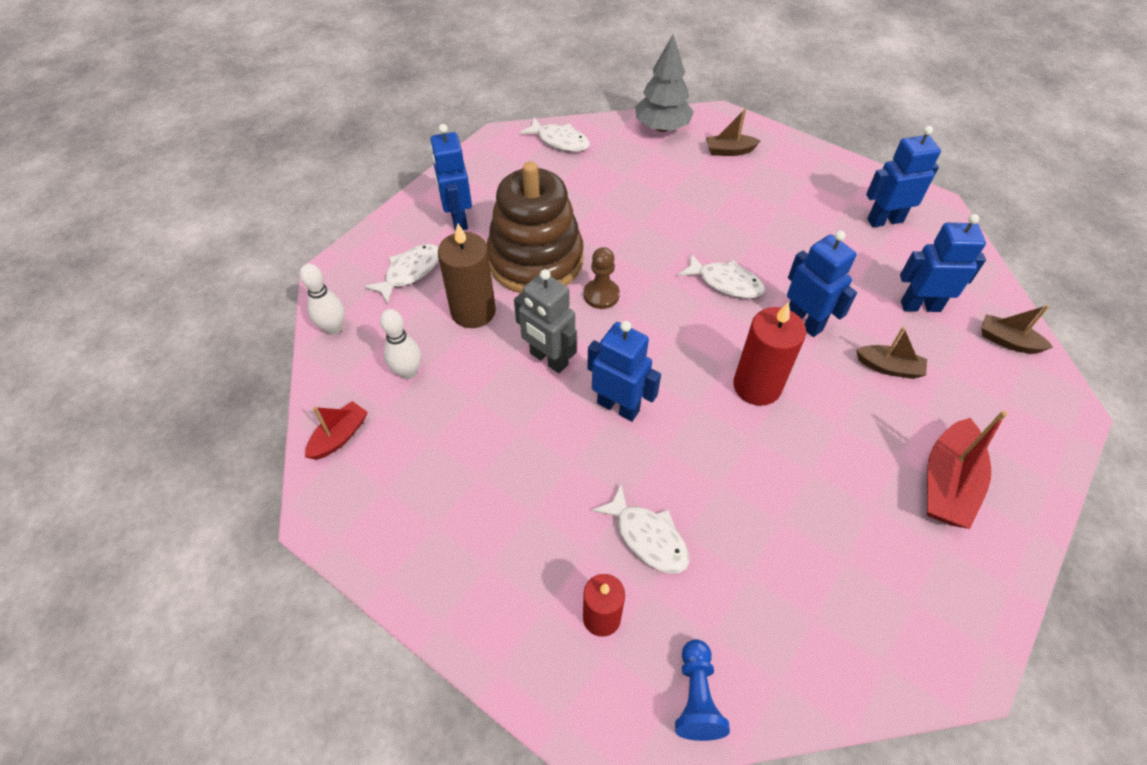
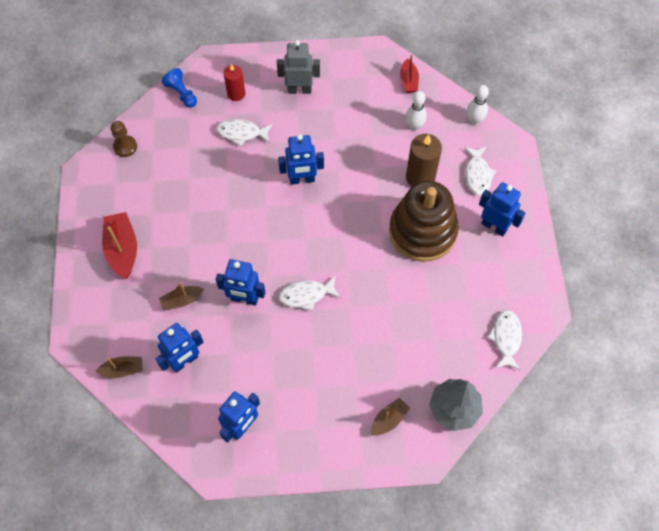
camera: 140 degrees right, 10 degrees up
(548, 359) = (357, 179): grey robot -> grey robot (299, 89)
(560, 141) = (506, 338): white fish -> white fish turned 105 degrees clockwise
(601, 295) = (366, 235): brown pawn -> brown pawn (125, 147)
(757, 386) = (243, 239): red candle -> none

